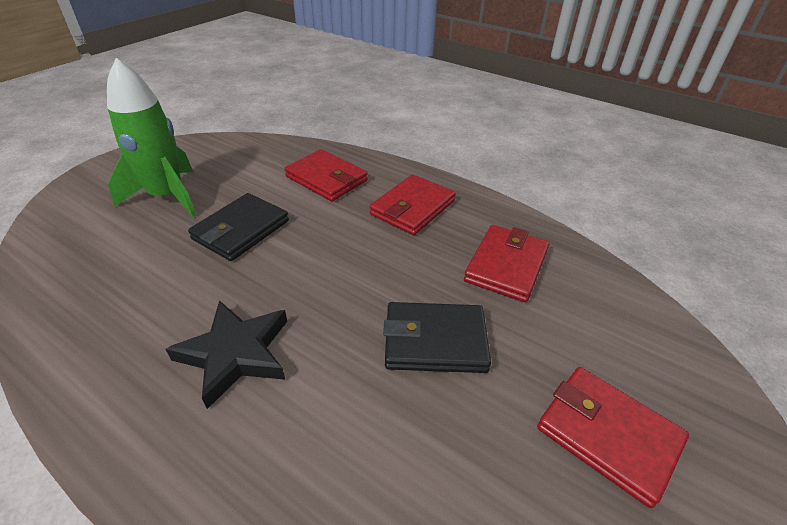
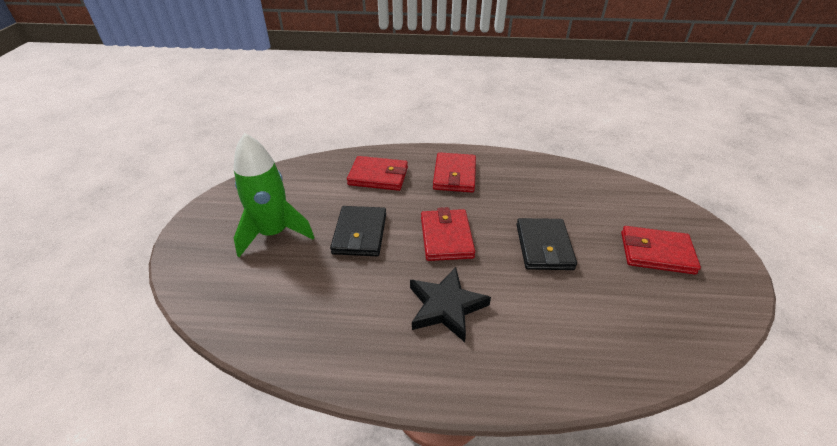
camera: 30 degrees left, 0 degrees up
(435, 341) = (544, 247): black wallet -> black wallet turned 60 degrees counterclockwise
(506, 266) = (539, 189): red wallet -> red wallet (446, 237)

